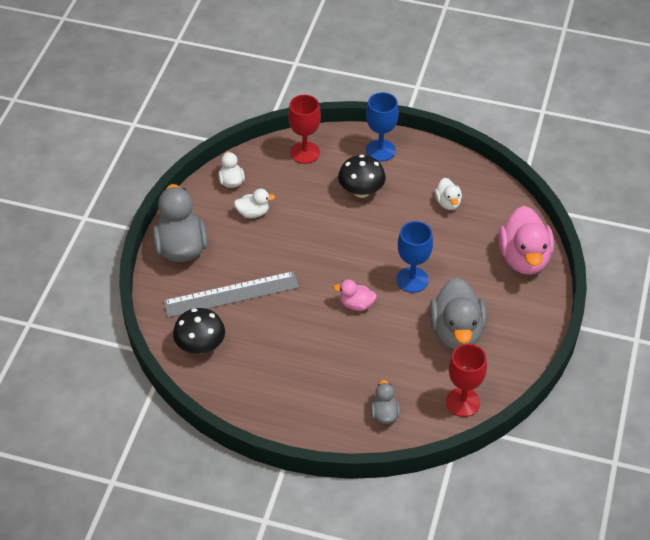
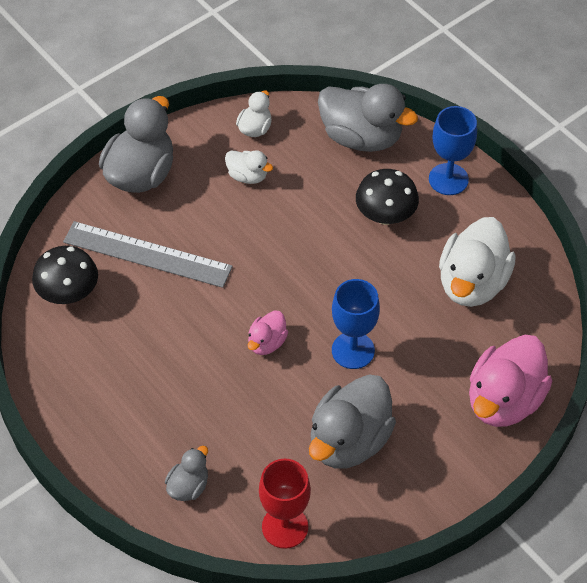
camera: 35 degrees right, 5 degrees up
(305, 153) = (361, 137): red goblet -> grey duck
(356, 304) = (267, 343): pink duck -> pink duck turned 105 degrees counterclockwise
(448, 203) = (472, 283): white duck -> white duck, size x2.01

